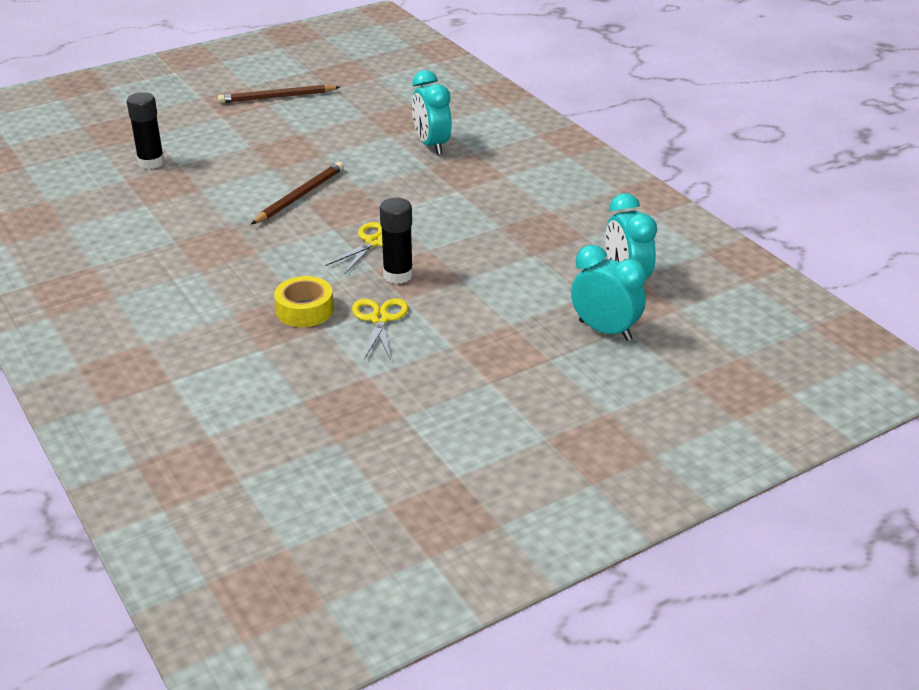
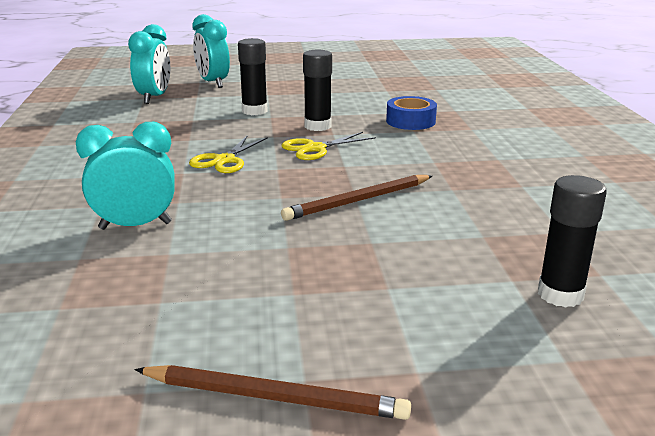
camera: 155 degrees left, 10 degrees down
(305, 310) = (410, 121): yellow tape -> blue tape
(380, 319) = (356, 109): yellow scissors -> yellow scissors (224, 160)
(431, 145) = (135, 226): turquoise clock -> turquoise clock turned 105 degrees counterclockwise
(488, 284) = (254, 111): none -> black glue stick

